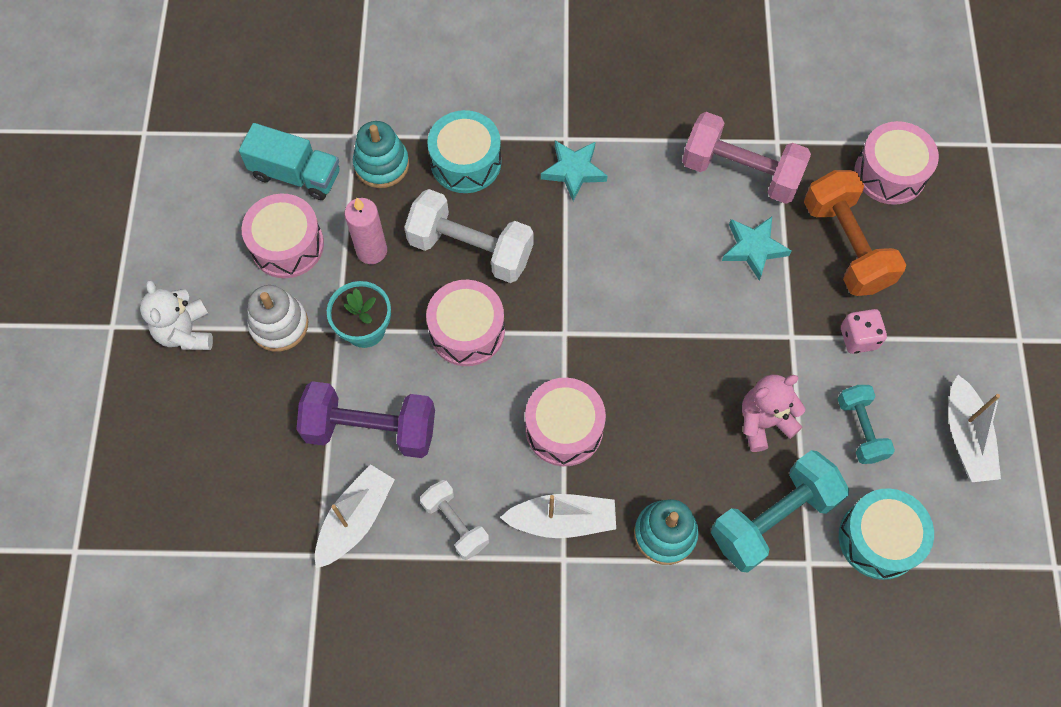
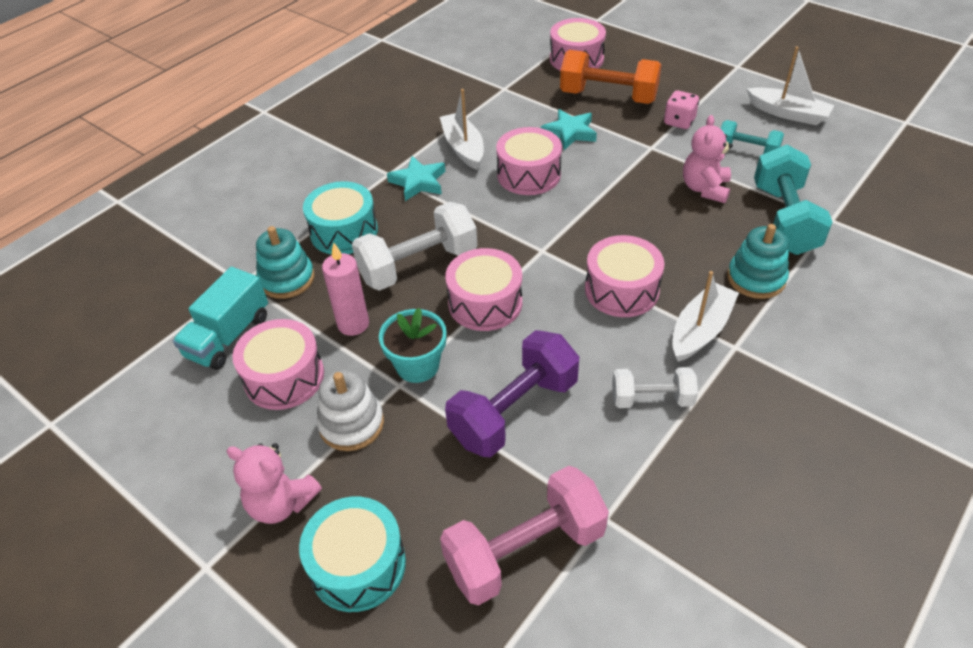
camera: 50 degrees left, 20 degrees down
(186, 332) = (281, 503): white teddy bear -> pink teddy bear
(296, 174) = (228, 336): turquoise truck -> turquoise truck turned 150 degrees clockwise
(355, 519) = (591, 469): white boat -> white boat (463, 148)
(659, 254) = (528, 174): none -> pink drum
(741, 172) = (508, 112): pink dumbbell -> pink dumbbell (525, 551)
(879, 539) = (835, 180): turquoise drum -> turquoise drum (358, 565)

